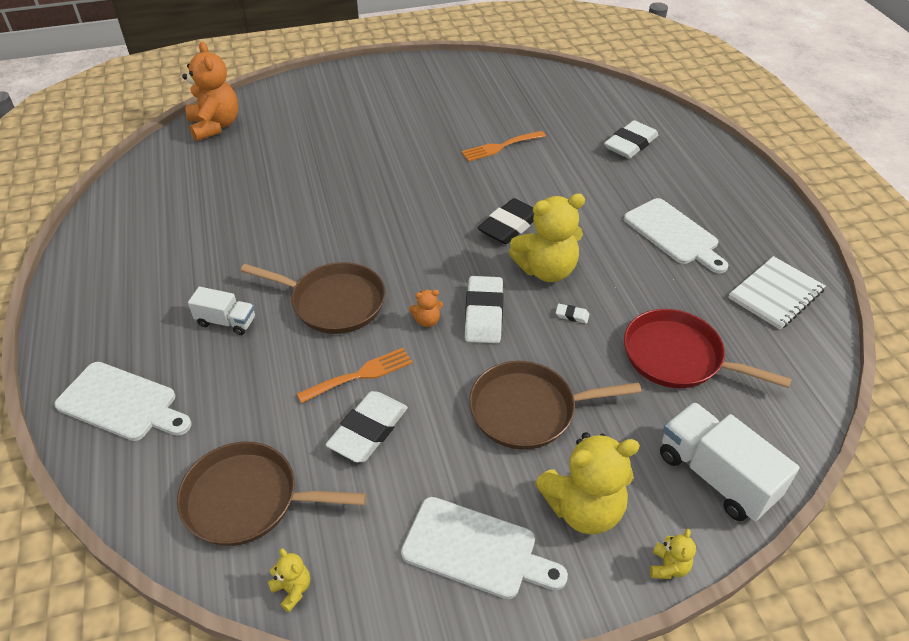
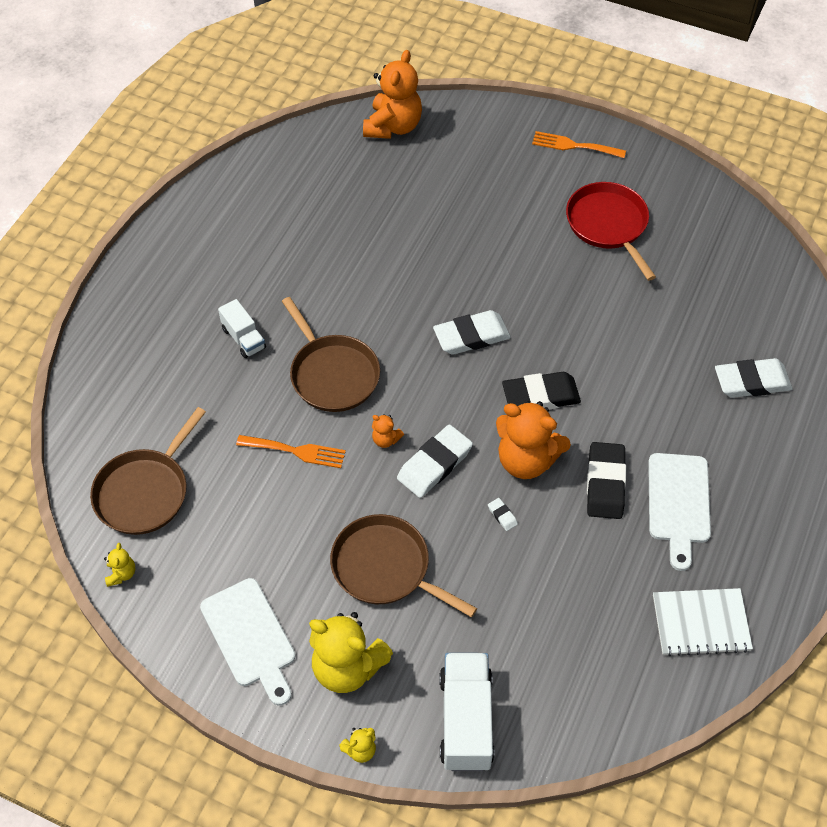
camera: 40 degrees right, 10 degrees up
(121, 403) = (126, 360): white cutting board -> none
(247, 499) = (145, 492): brown pan -> brown pan turned 105 degrees counterclockwise
(368, 430) = (262, 499): white eraser -> white eraser (471, 336)
(500, 147) = (620, 305): orange fork -> orange fork (574, 146)
(546, 270) = (526, 460): yellow teddy bear -> orange teddy bear
(615, 251) = (605, 483): none -> black eraser
(677, 357) = (547, 612): red pan -> red pan (608, 225)

